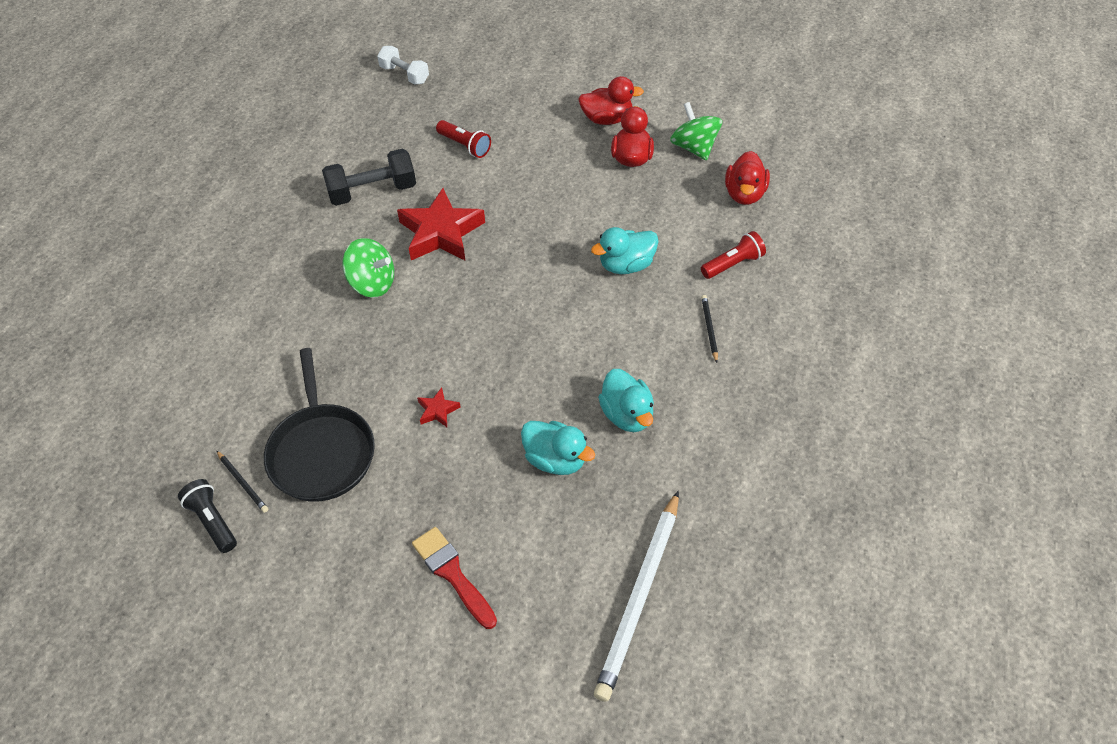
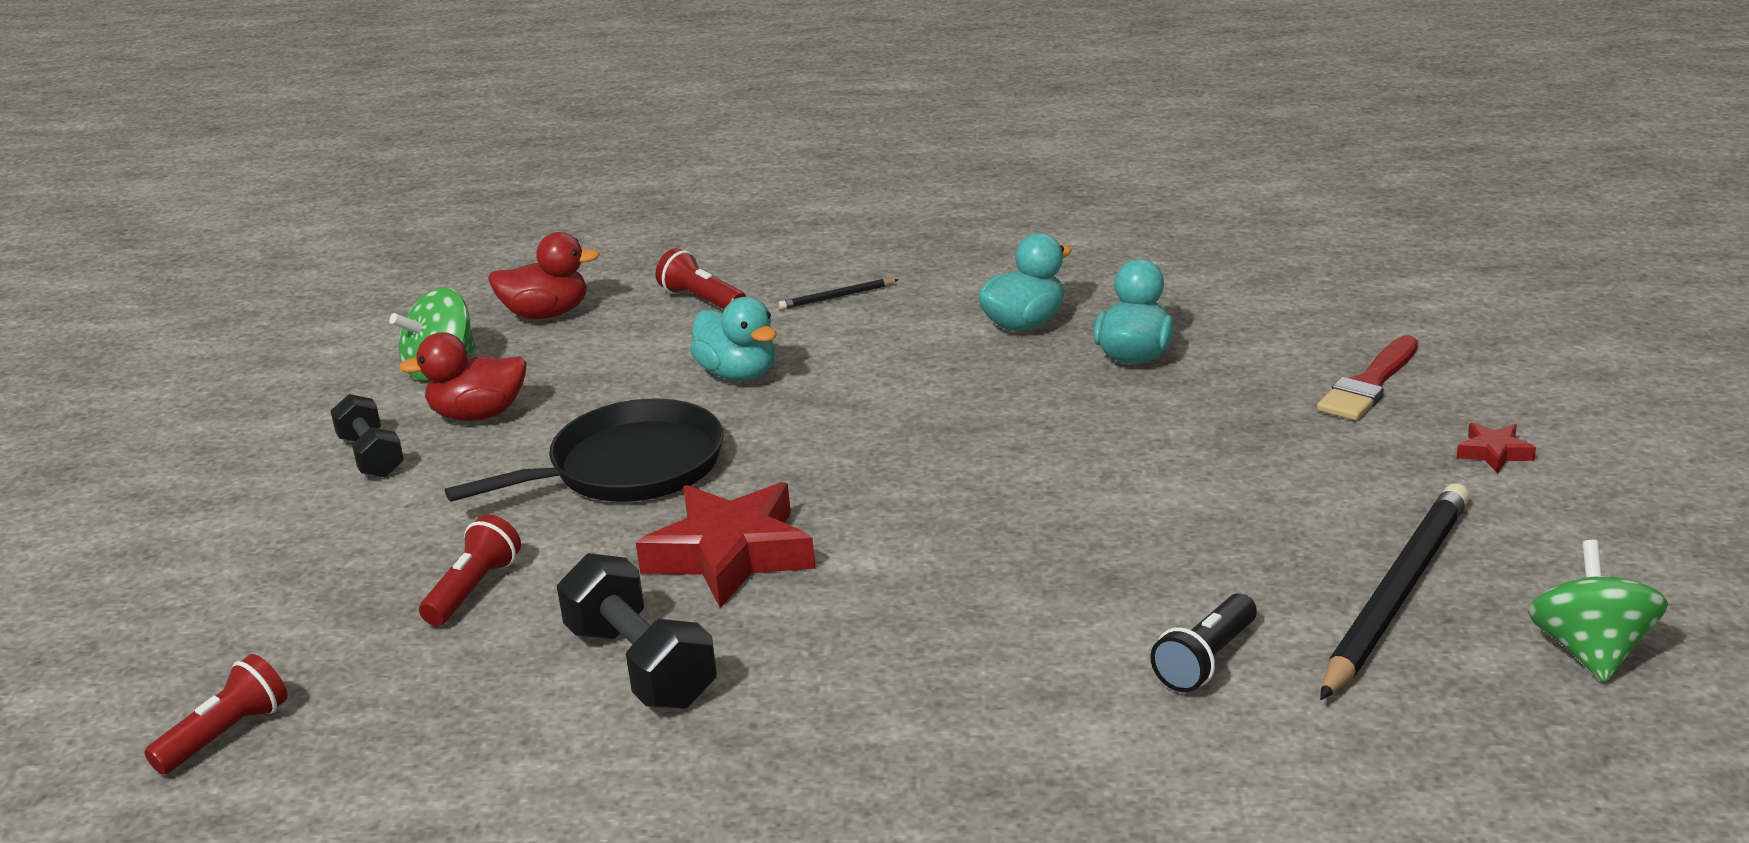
camera: 105 degrees left, 25 degrees down
(212, 521) = (1486, 600): black flashlight -> black flashlight (1206, 661)
(243, 482) = (1395, 594): black pencil -> black pencil, size x2.35
(321, 452) = (1277, 538): black pan -> black pan (628, 467)
(372, 283) = (892, 594): green spinning top -> green spinning top (1591, 652)
(404, 74) = (225, 735): white dumbbell -> red flashlight
(437, 410) = (1121, 460): red star -> red star (1494, 453)
(607, 119) = (371, 456): red duck -> black dumbbell
(640, 597) = (1282, 271): white pencil -> none

